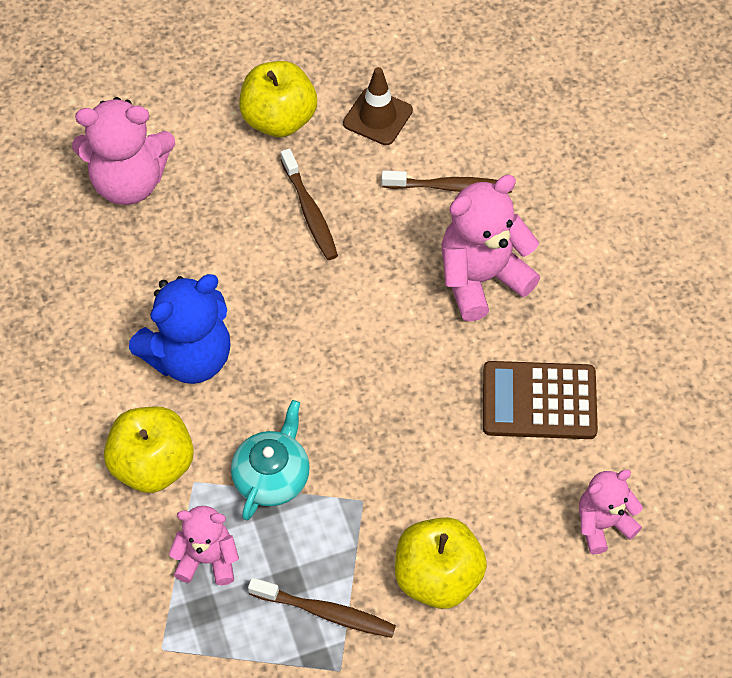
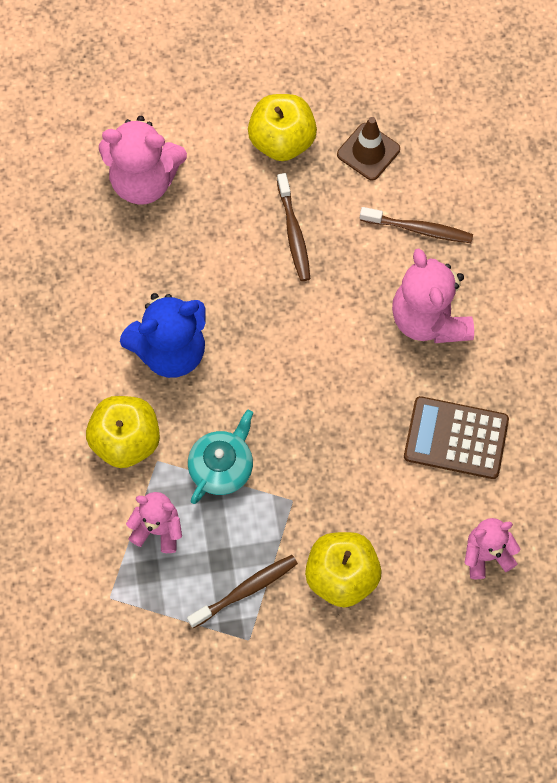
camera: 10 degrees right, 10 degrees up
(326, 612) = (246, 590): brown toothbrush -> brown toothbrush turned 60 degrees counterclockwise
(481, 278) = (429, 319): pink teddy bear -> pink teddy bear turned 90 degrees counterclockwise

